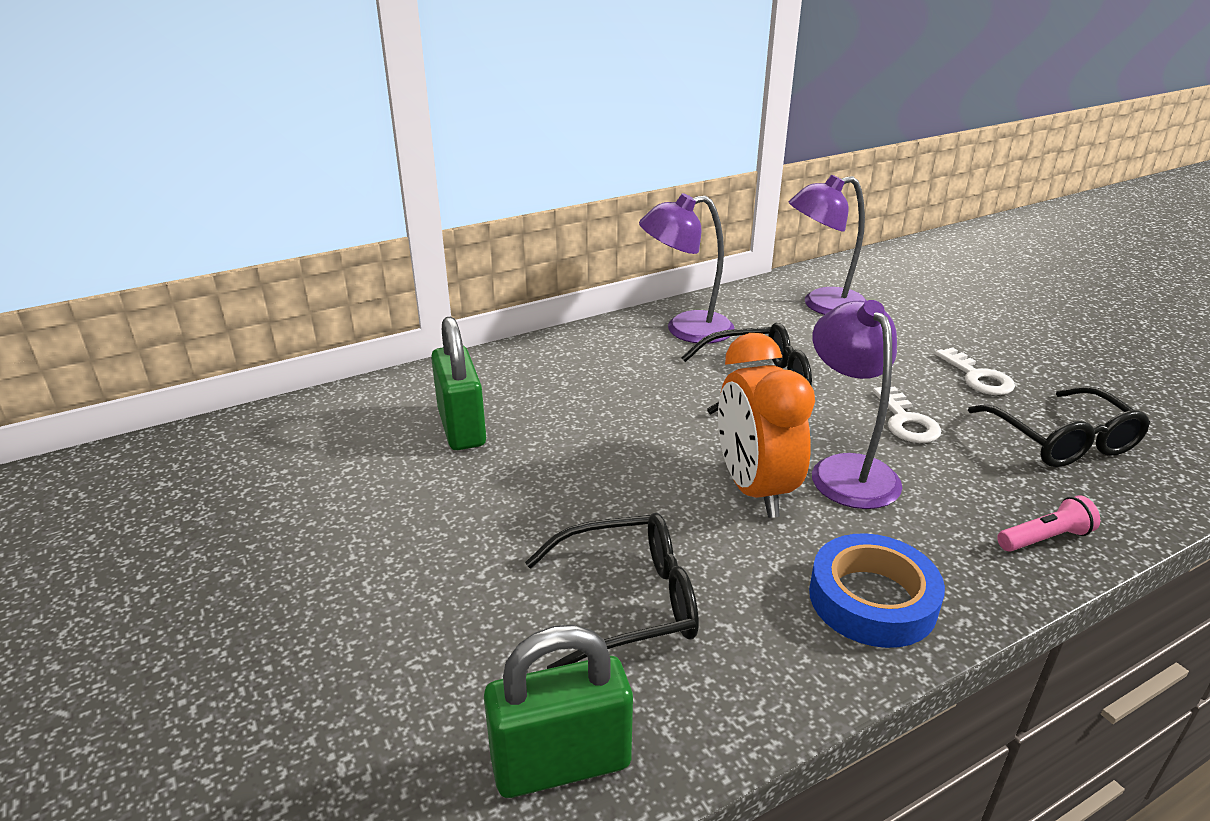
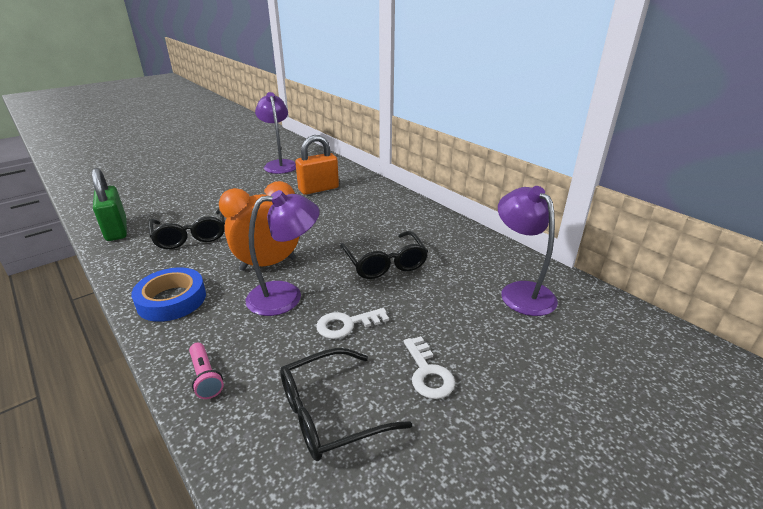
camera: 80 degrees right, 0 degrees up
(461, 427) = (318, 189): green padlock -> orange padlock
(685, 329) = (444, 236): purple lamp -> purple lamp (279, 164)
(977, 377) = (428, 373): white key -> white key turned 75 degrees counterclockwise

